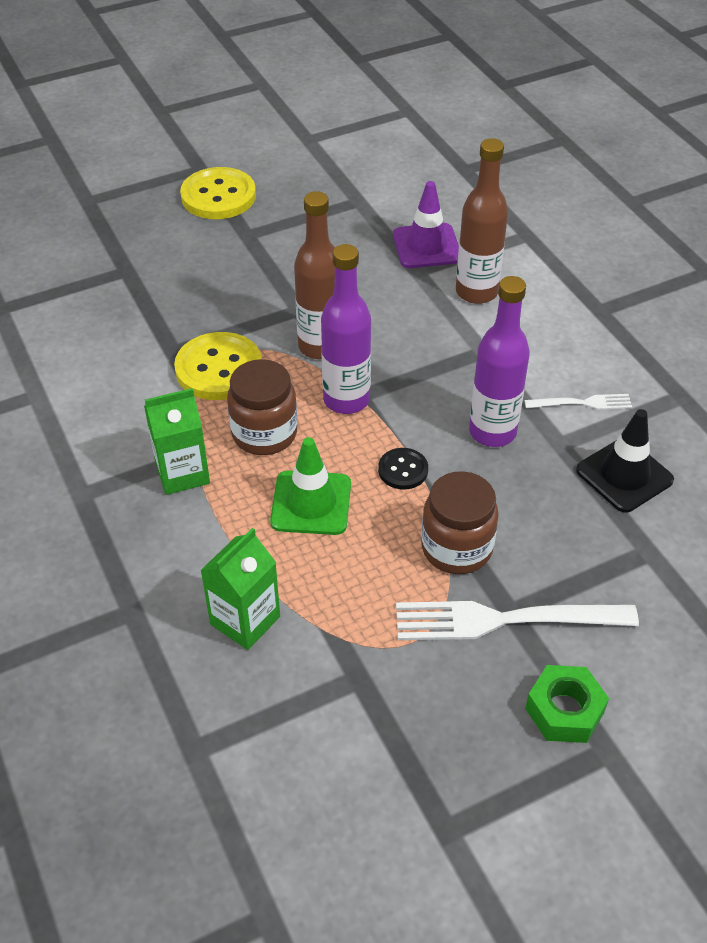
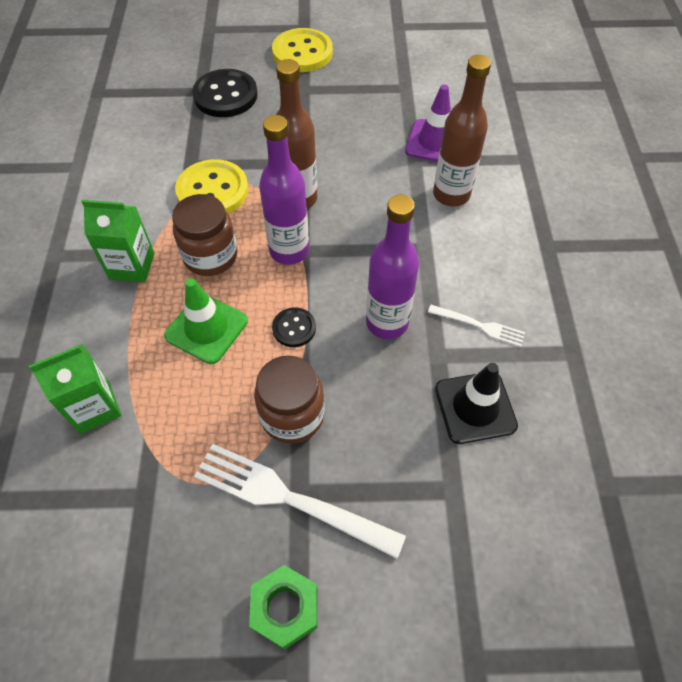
camera: 25 degrees right, 10 degrees up
(161, 266) = (225, 95): none -> black button

